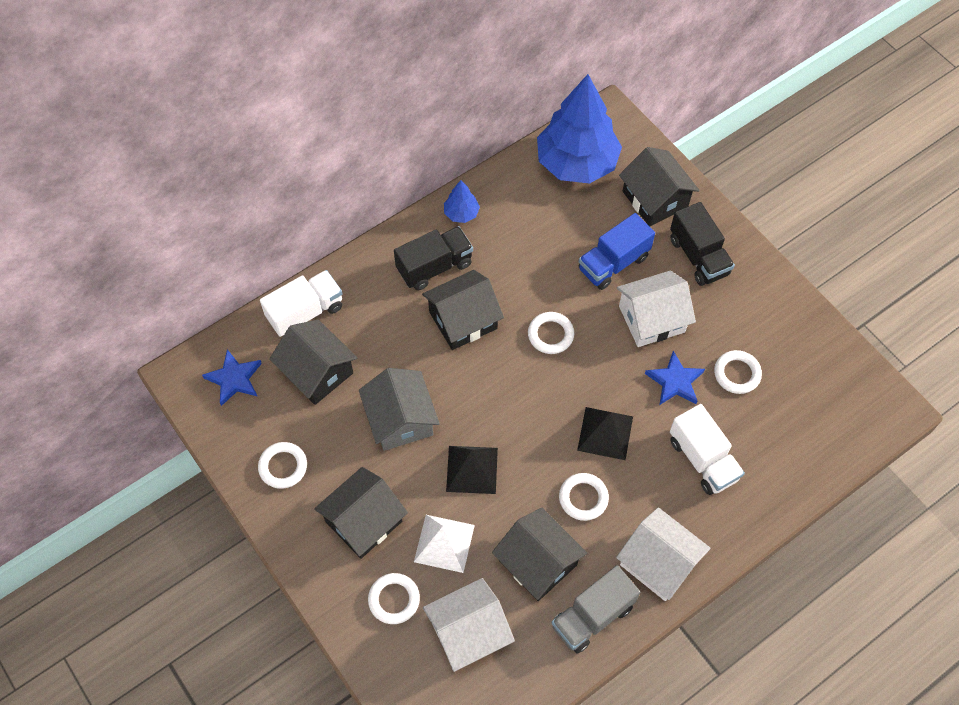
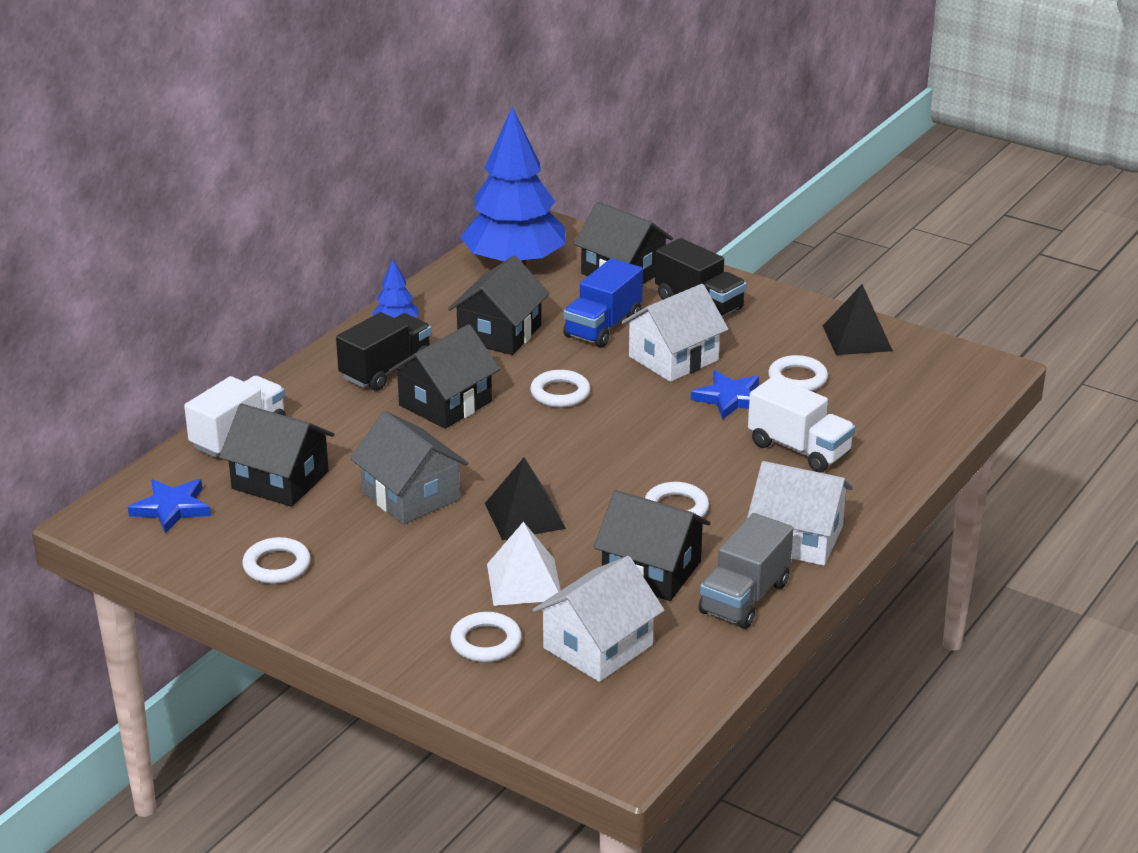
camera: 20 degrees left, 30 degrees down
(364, 521) = (409, 587): black house -> black house (499, 333)
(605, 433) = (671, 453): black pyramid -> black pyramid (857, 338)

